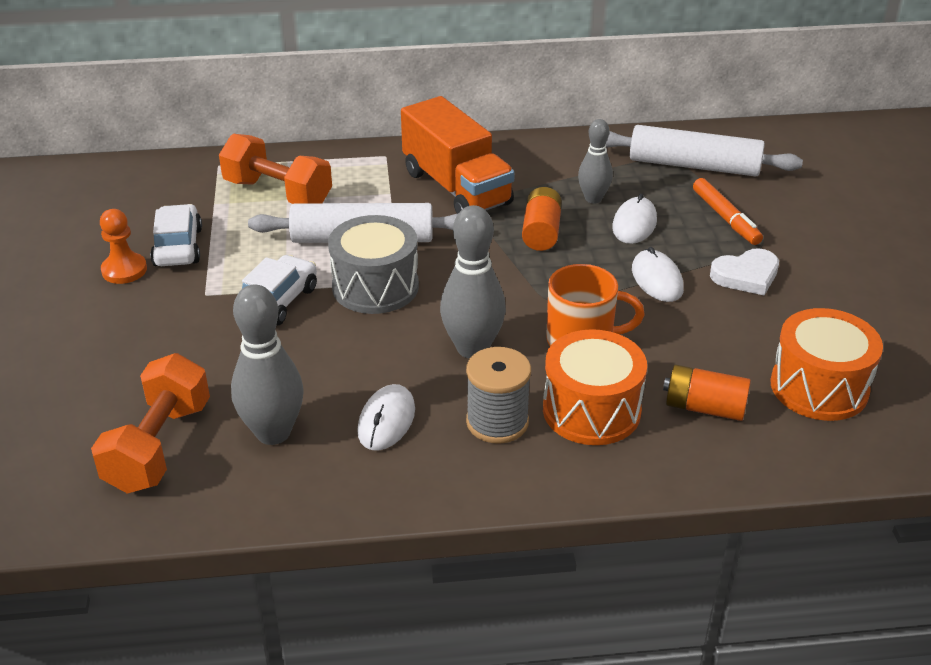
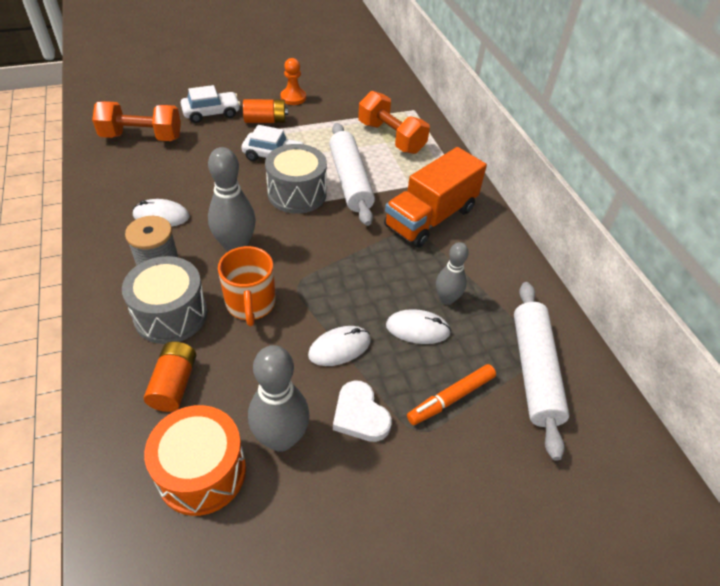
camera: 75 degrees right, 10 degrees up
(178, 247) = (320, 111): white car -> white car (211, 113)
(273, 433) = (151, 173): grey bowling pin -> grey bowling pin (281, 438)
(278, 193) = (391, 138): orange dumbbell -> orange dumbbell turned 60 degrees counterclockwise
(541, 232) = (386, 270): orange battery -> orange battery (265, 121)
(591, 410) = (171, 314): orange drum -> grey drum

